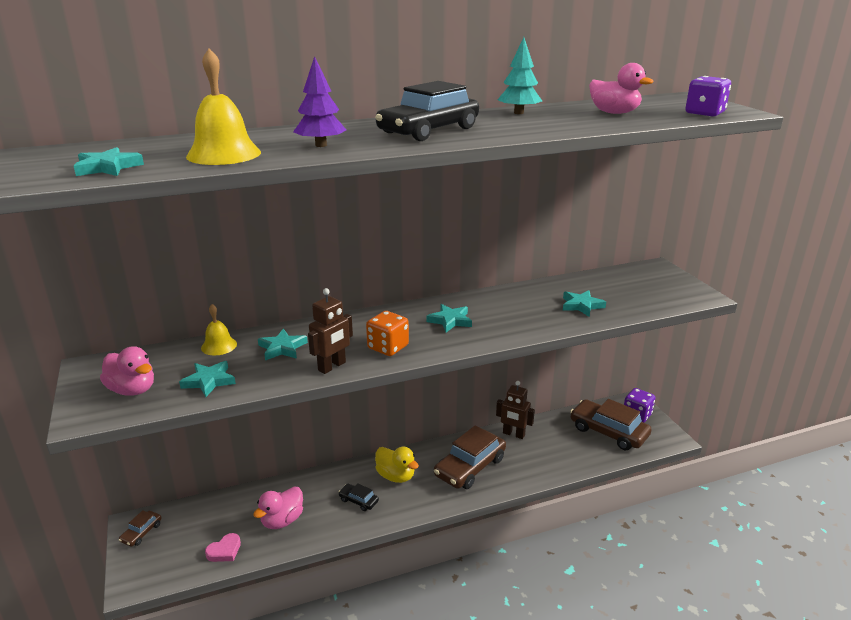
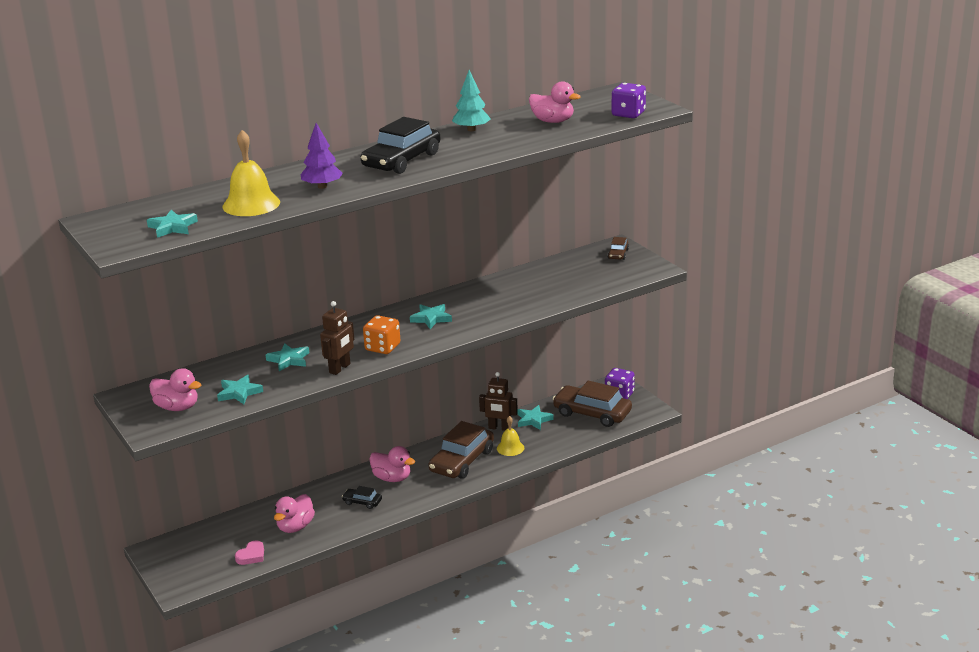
camera: 10 degrees left, 0 degrees up
(141, 532) = (165, 555): brown car -> brown car (618, 254)
(219, 346) = (230, 365): yellow bell -> yellow bell (510, 448)
(396, 476) = (392, 478): yellow duck -> pink duck
(581, 305) = (547, 291): turquoise star -> turquoise star (533, 420)

